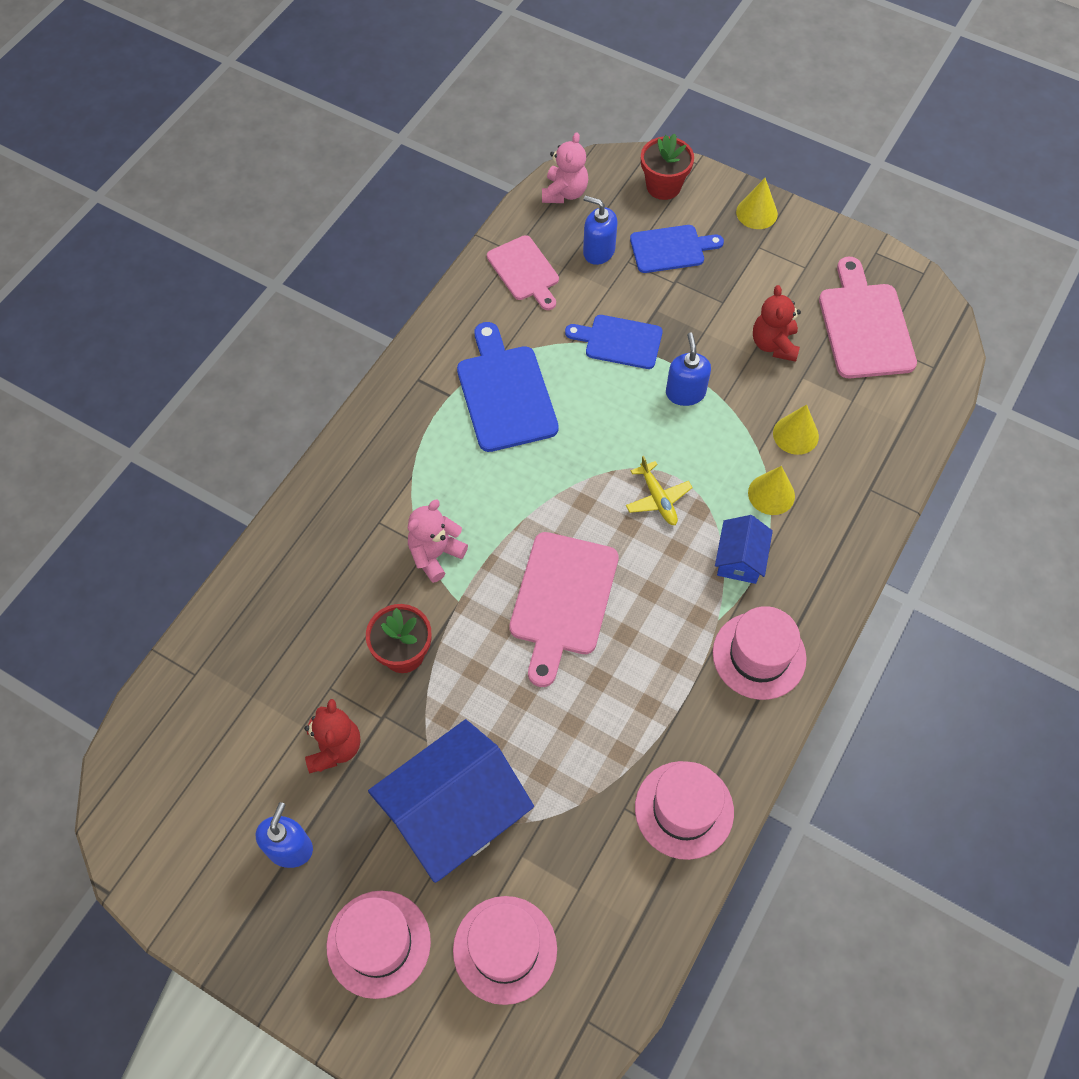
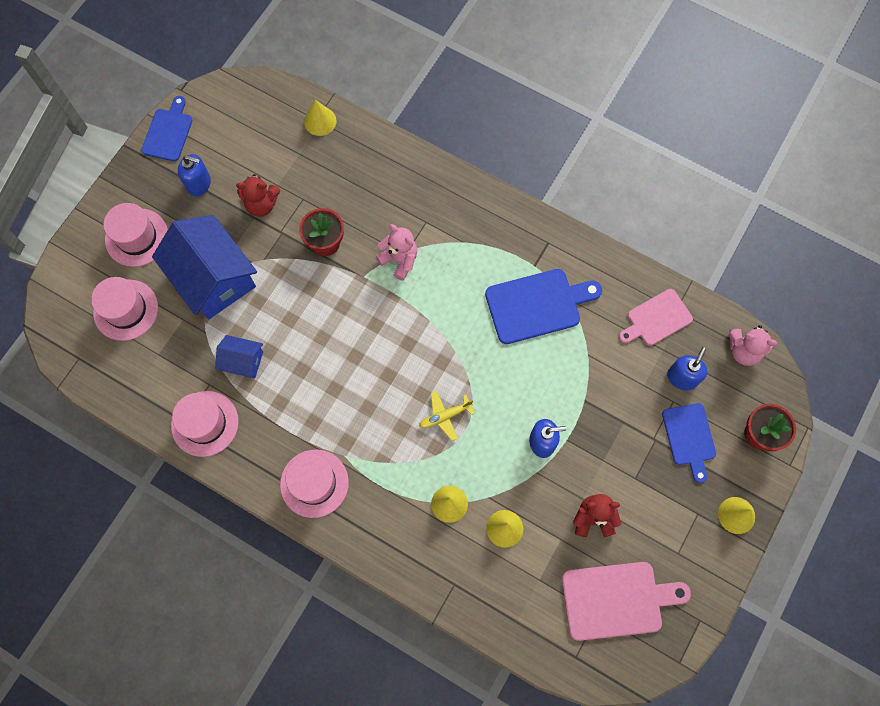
camera: 90 degrees right, 10 degrees up
(199, 668) = (320, 121): none -> yellow cone
(563, 600) = (362, 346): pink cutting board -> none
(619, 341) = (590, 392): blue cutting board -> blue cutting board (168, 132)
(740, 559) = (393, 475): blue house -> blue house (243, 361)

